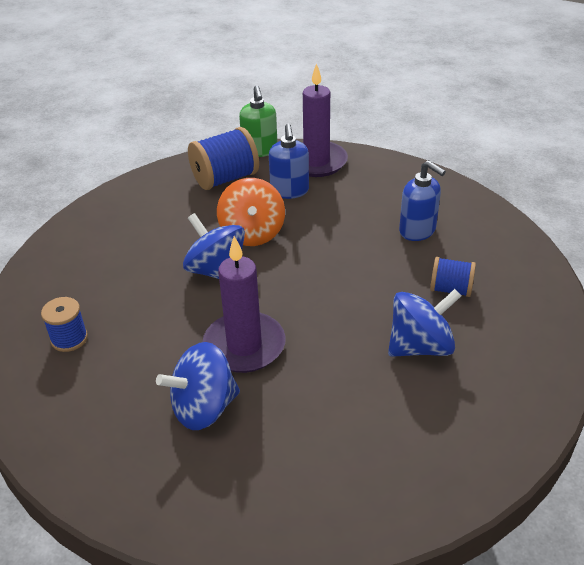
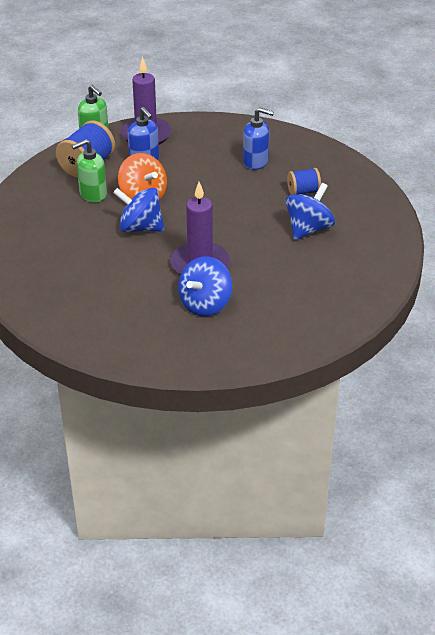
camera: 30 degrees left, 0 degrees up
(69, 339) = (77, 299): blue spool -> none
(202, 213) = (93, 194): none -> green soap dispenser

